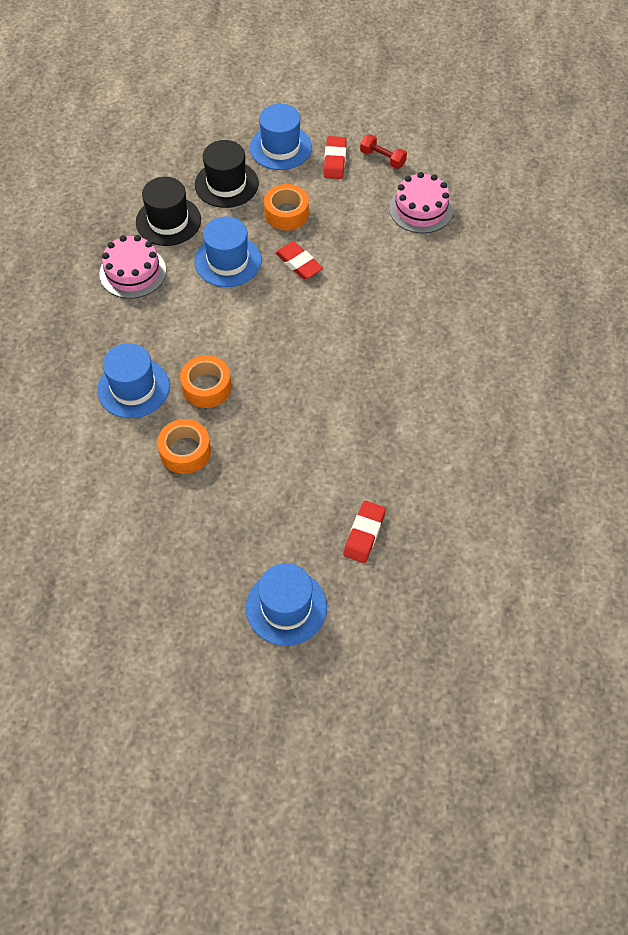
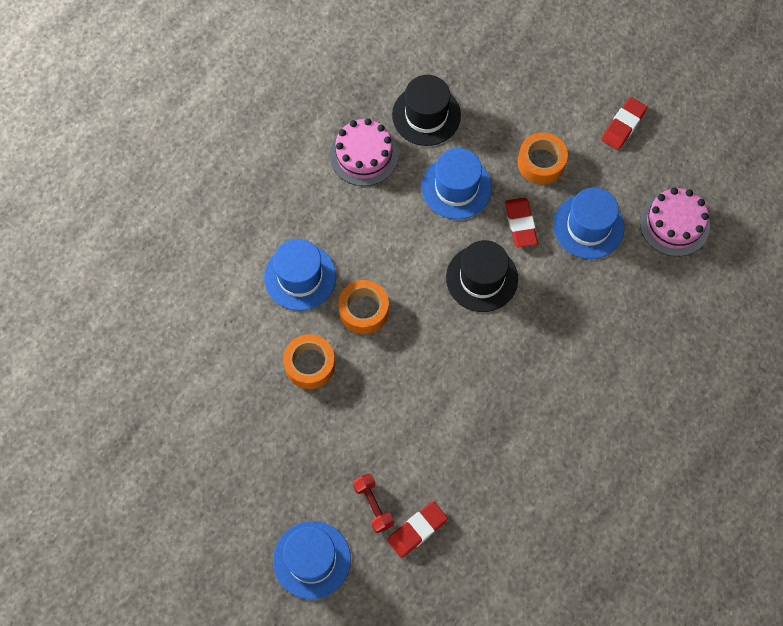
camera: 30 degrees right, 10 degrees up
(226, 184) = (503, 101): black hat -> black hat (482, 278)
(280, 147) = (579, 84): blue hat -> blue hat (588, 226)
(382, 158) = (672, 147): red dumbbell -> red dumbbell (373, 505)

